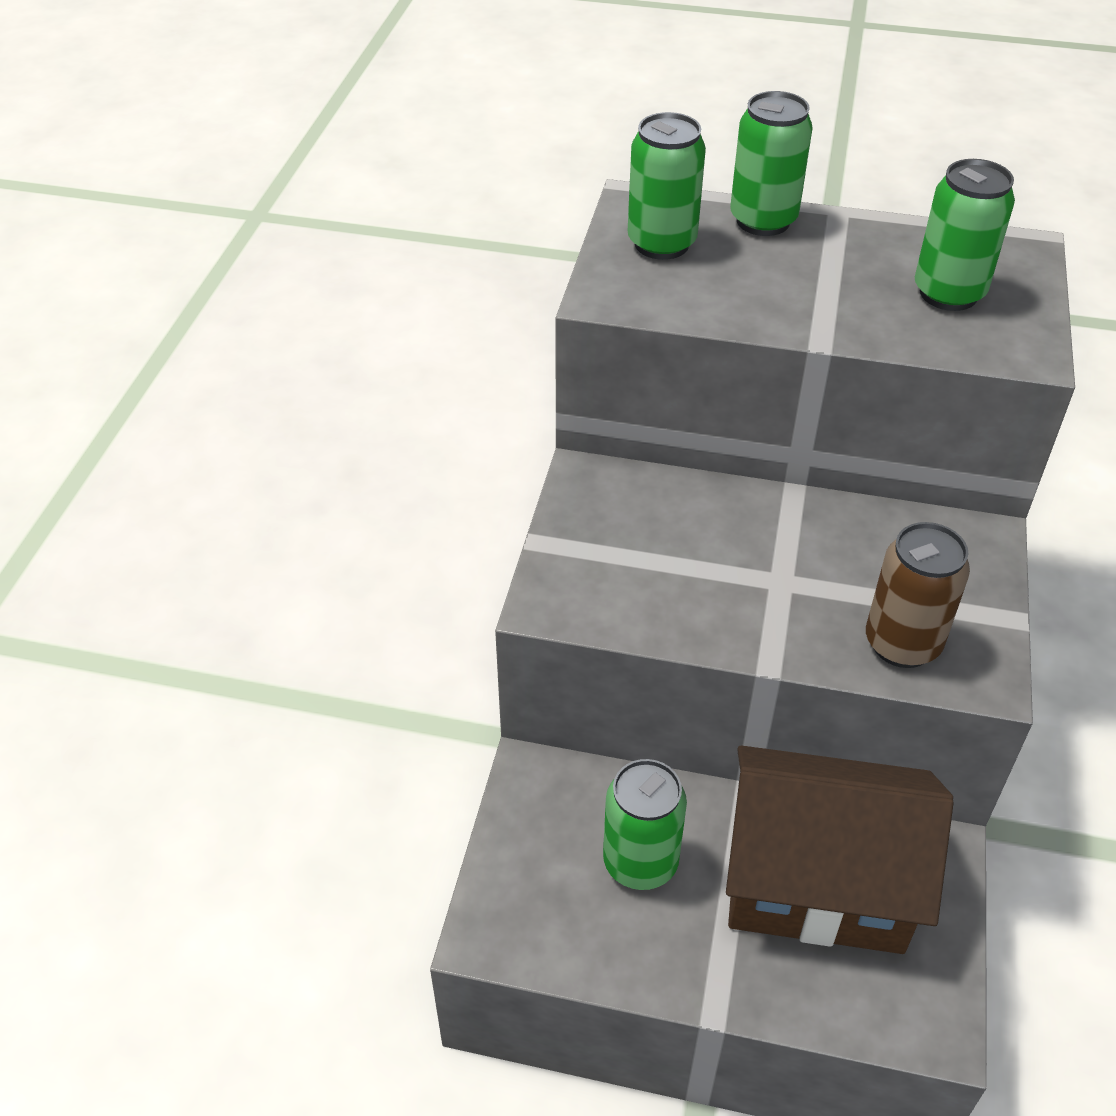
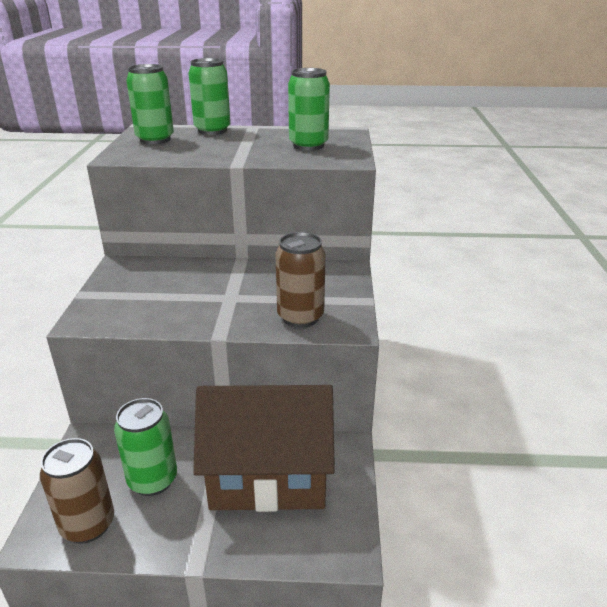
camera: 10 degrees left, 15 degrees down
(554, 923) = (88, 525): none -> brown can

